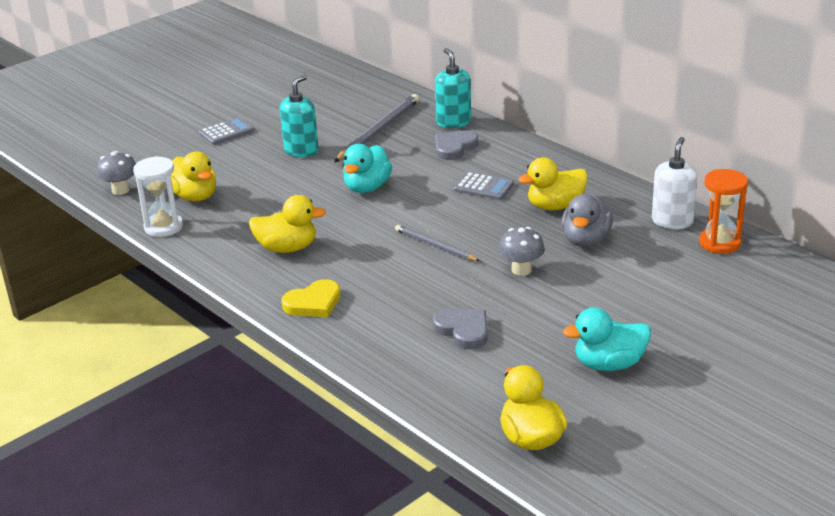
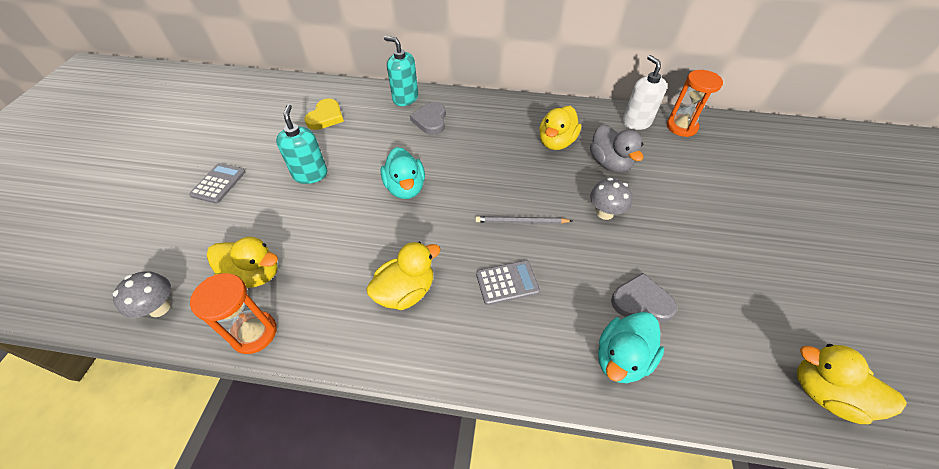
camera: 40 degrees left, 20 degrees up
(163, 227) = (254, 333): white hourglass -> orange hourglass
(313, 303) = (497, 347): yellow heart -> yellow heart (326, 117)
(379, 131) = (357, 128): grey pencil -> none
(483, 187) = (491, 147): grey calculator -> grey calculator (507, 283)
(609, 364) = (764, 272): turquoise duck -> turquoise duck (621, 358)

